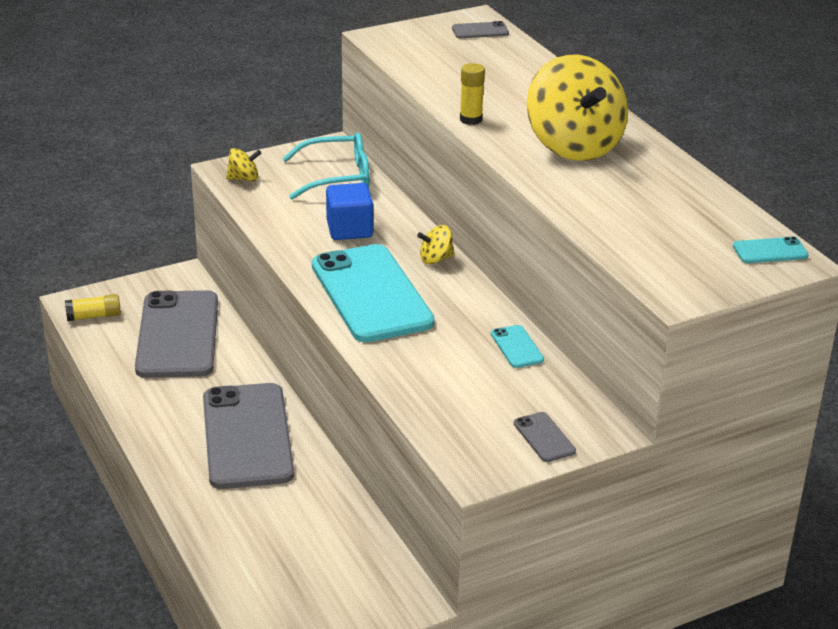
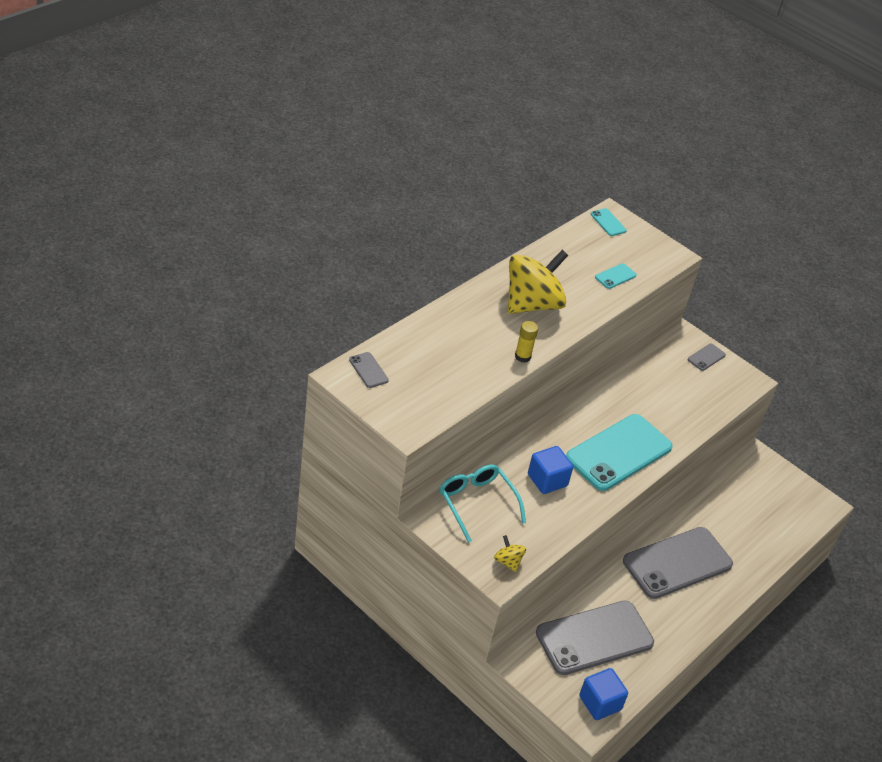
camera: 115 degrees left, 10 degrees up
(94, 316) = (600, 703): yellow glue stick -> blue cube
(436, 259) = (560, 427): yellow spinning top -> none
(517, 347) = (633, 377): turquoise phone -> turquoise phone (615, 276)

